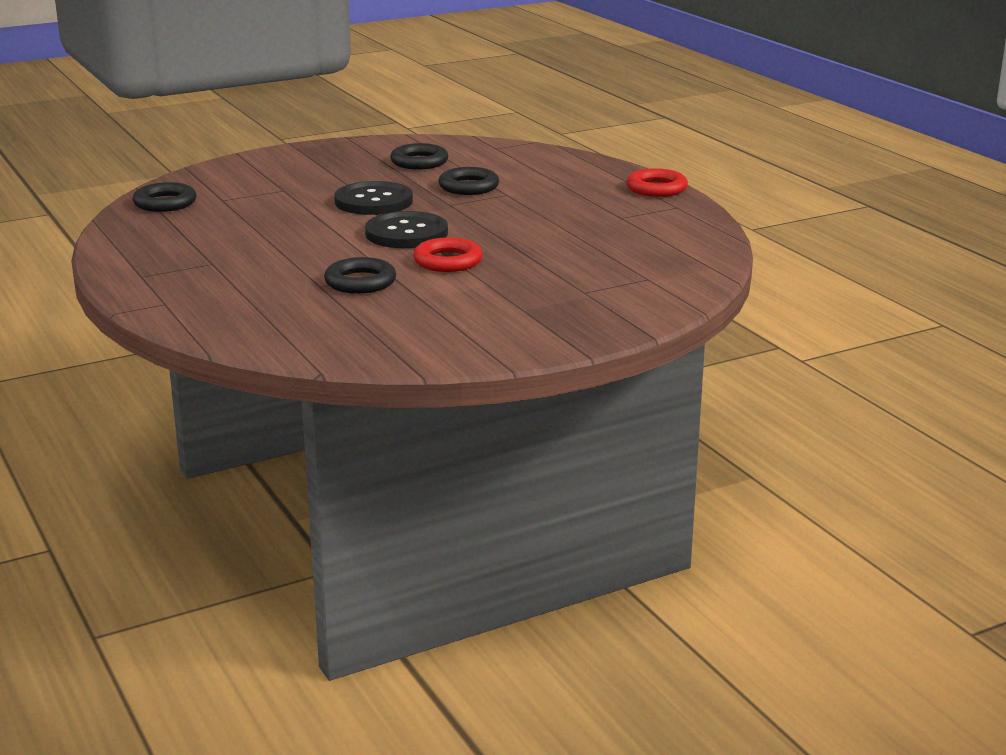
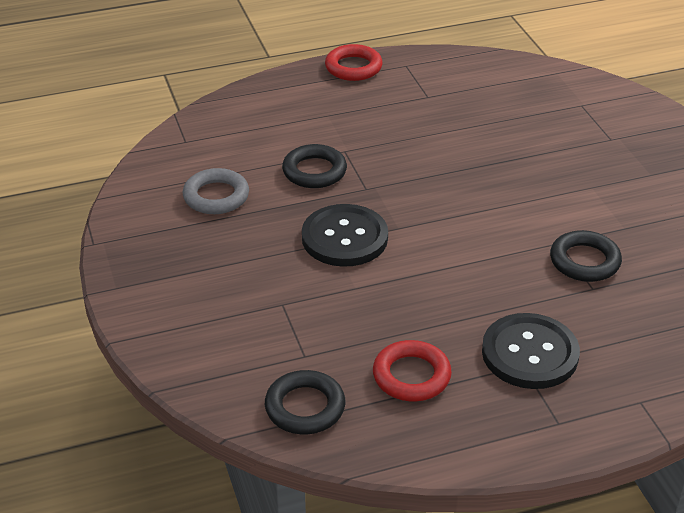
camera: 80 degrees left, 15 degrees up
(406, 233) = (450, 223): black button -> black button (530, 353)
(419, 162) = (216, 196): black ring -> grey ring
(448, 261) = (532, 204): red ring -> red ring (411, 376)

